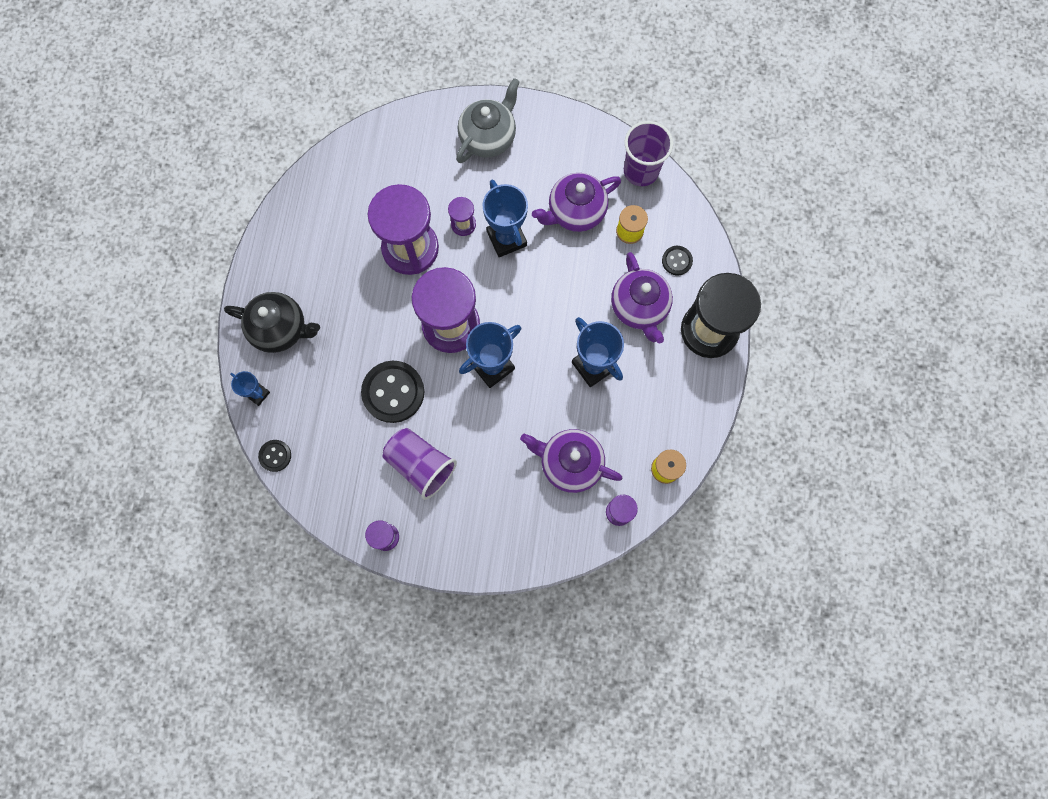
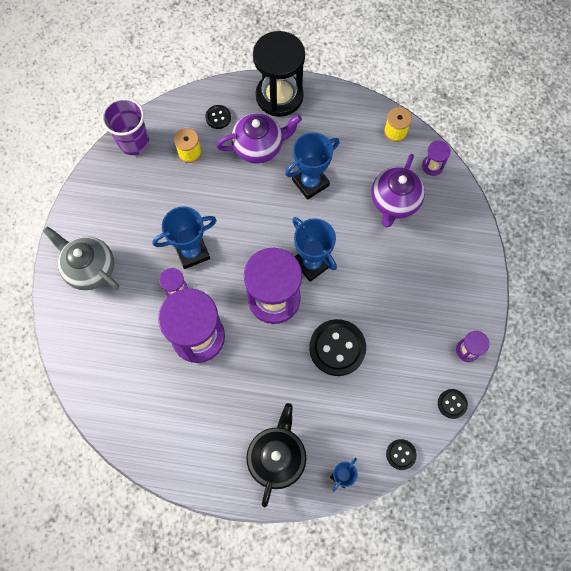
camera: 90 degrees left, 5 degrees down
(326, 515) = (452, 404): none -> black button
(421, 465) = (402, 322): purple cup -> none
(575, 212) = (169, 195): purple teapot -> none

